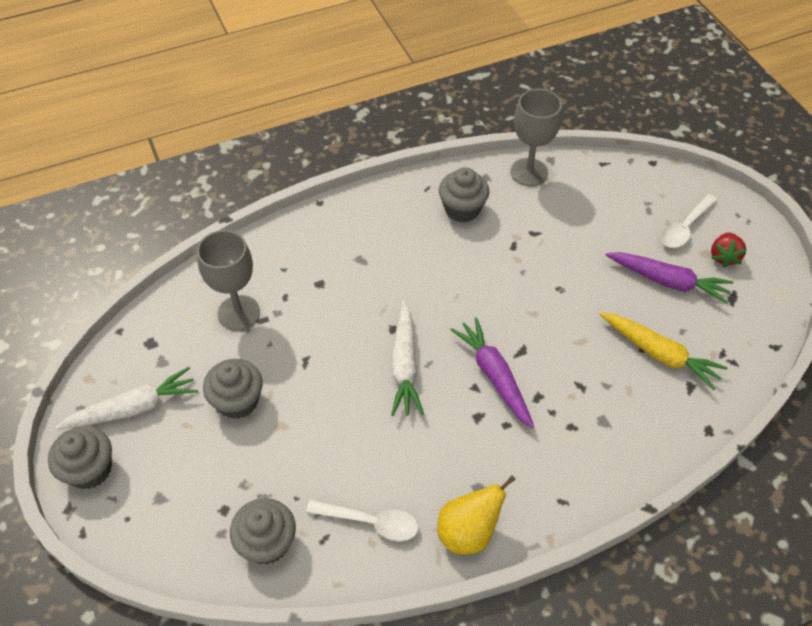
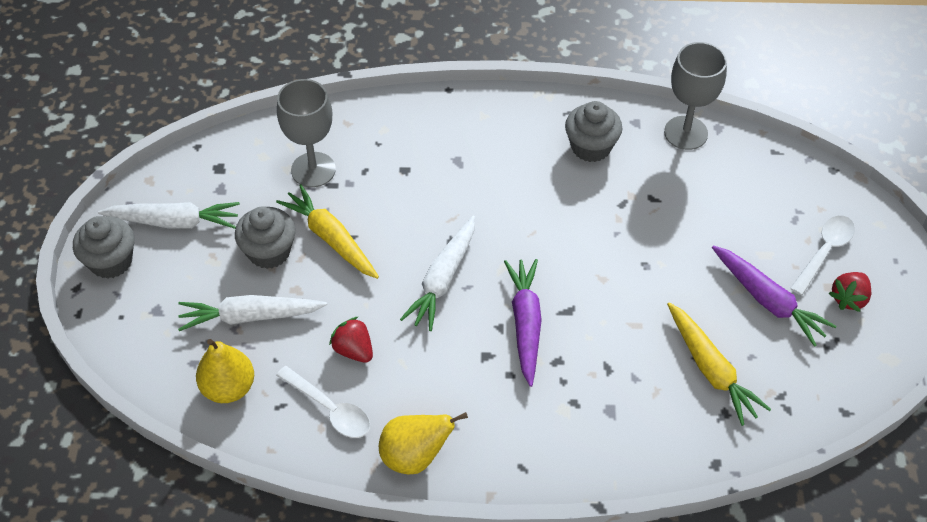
camera: 25 degrees right, 0 degrees up
(252, 467) = (250, 316): none -> white carrot
(267, 542) = (228, 388): grey cupcake -> yellow pear
(287, 367) = (331, 238): none -> yellow carrot
(362, 459) = (353, 350): none -> red strawberry
(685, 227) = (824, 252): white spoon -> white spoon turned 150 degrees clockwise

